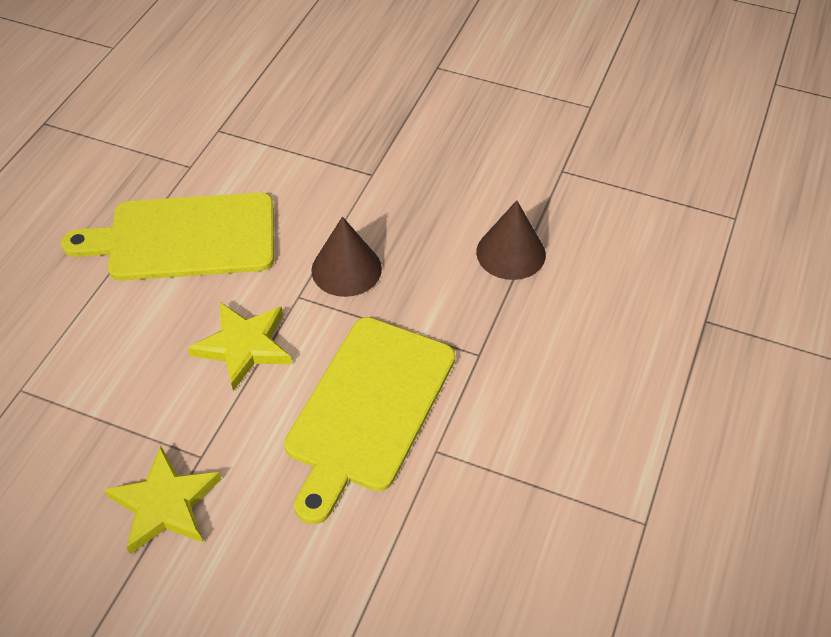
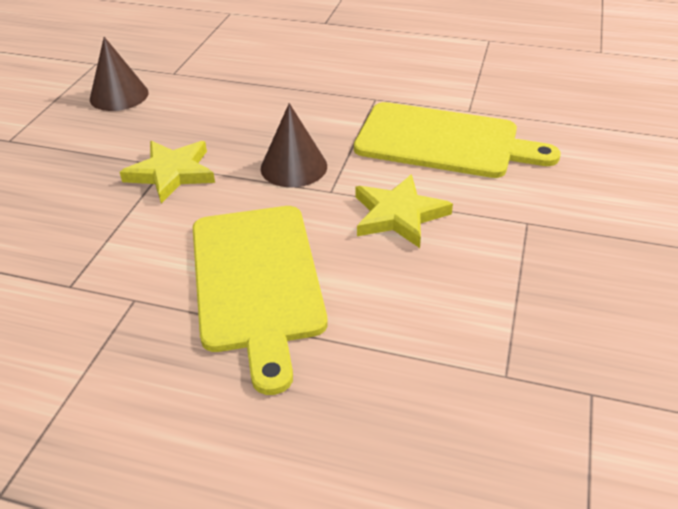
camera: 95 degrees left, 10 degrees down
(165, 504) = (584, 234): yellow star -> yellow star (171, 173)
(511, 253) = (268, 90): brown cone -> brown cone (119, 95)

